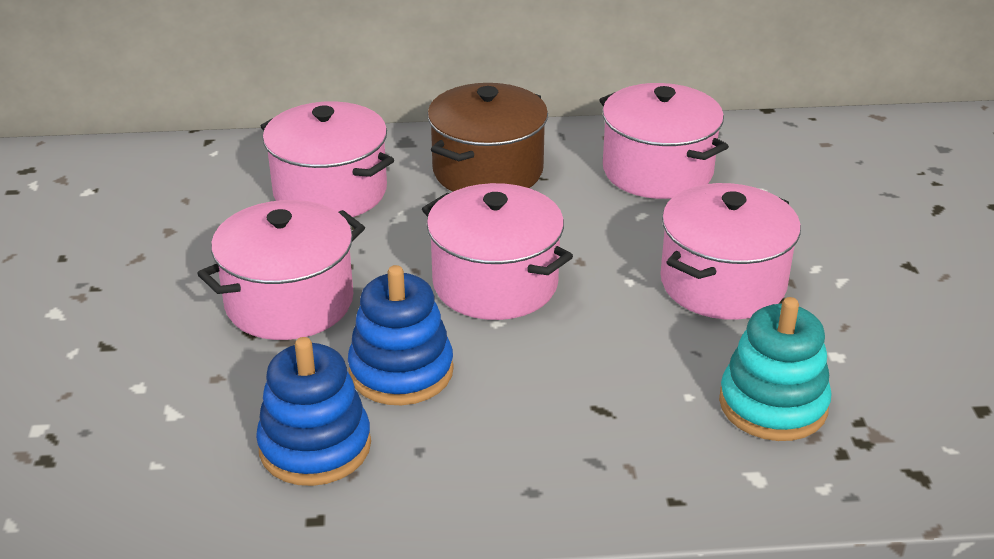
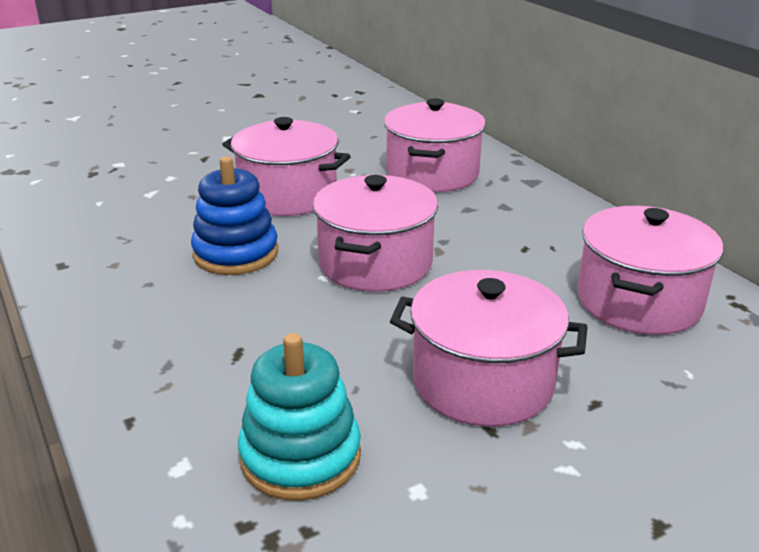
camera: 65 degrees right, 5 degrees down
(315, 446) = (136, 245): blue stacking toy -> none
(487, 171) = (532, 222): brown pot -> none

